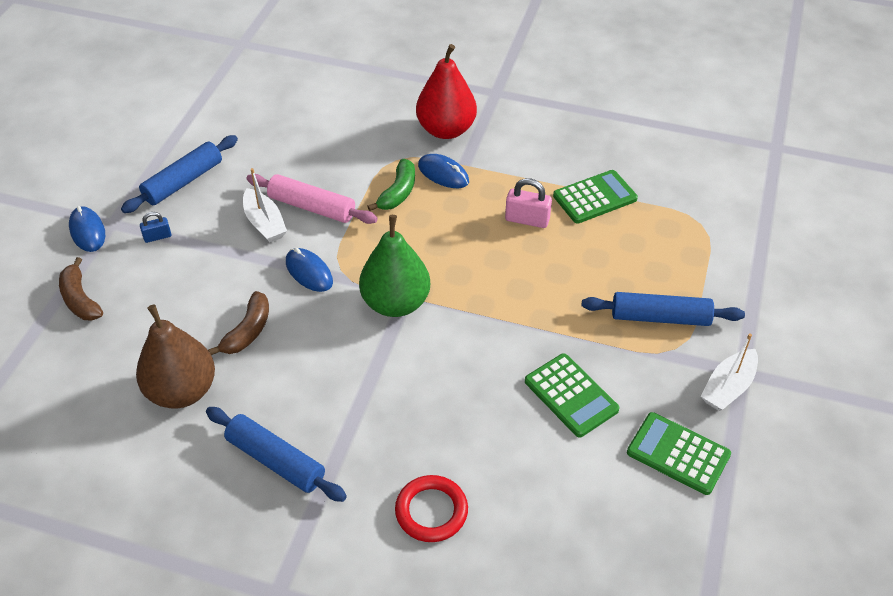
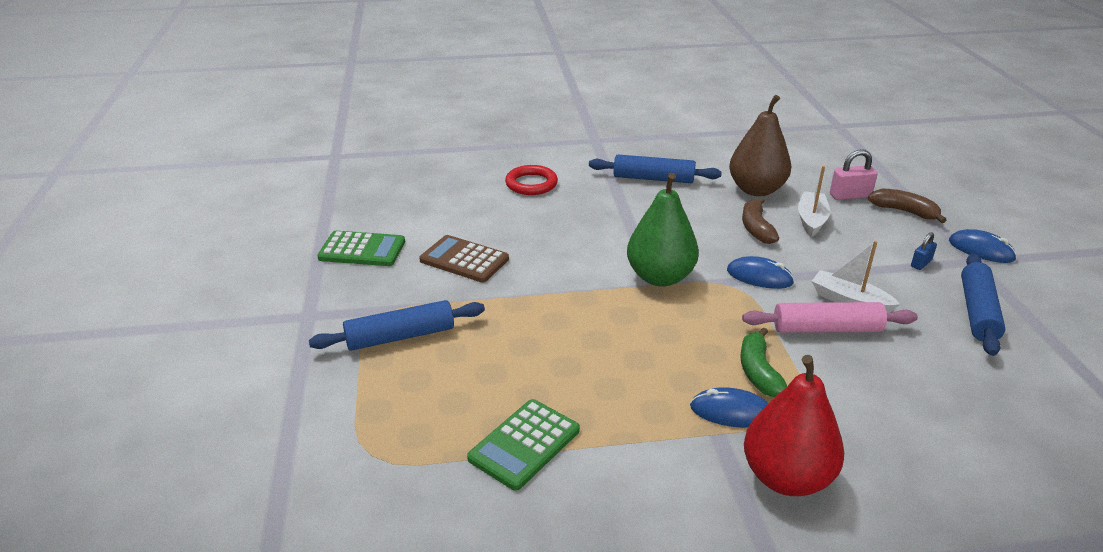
camera: 155 degrees right, 15 degrees down
(527, 220) = (591, 389): pink padlock -> pink padlock (850, 196)
(571, 395) = (464, 260): green calculator -> brown calculator
(728, 387) = (322, 301): white boat -> white boat (811, 220)

